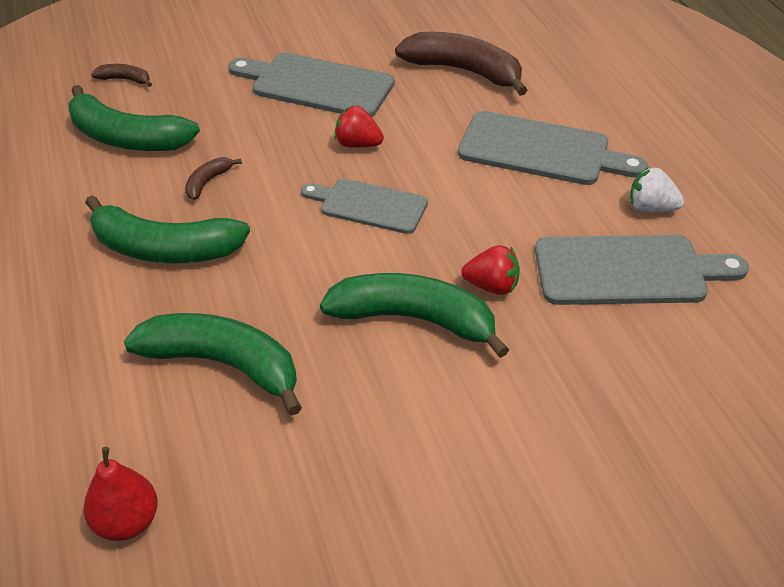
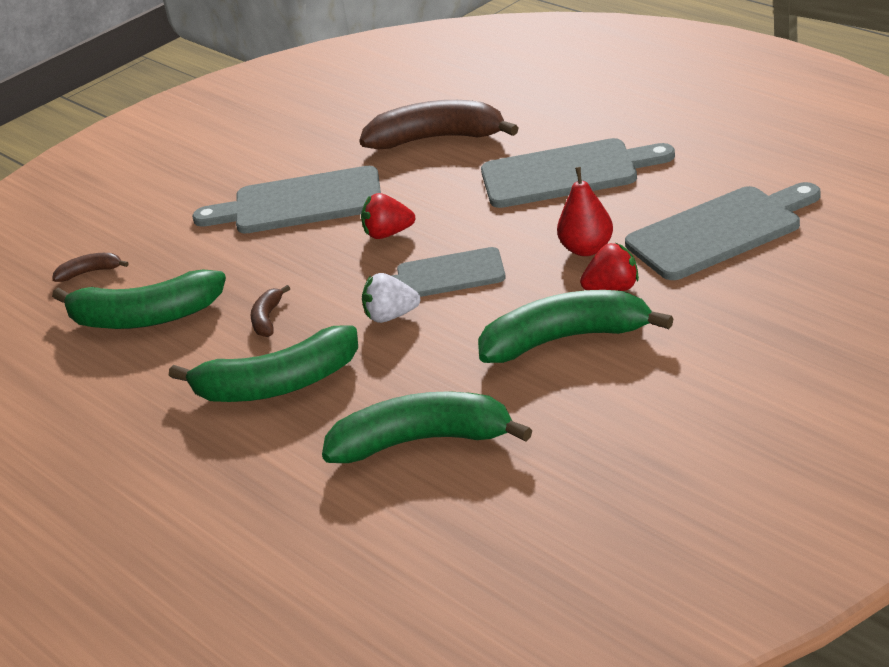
camera: 20 degrees left, 10 degrees down
(126, 522) = (445, 579): red pear -> red pear (587, 249)
(651, 208) = (701, 179): white strawberry -> white strawberry (391, 316)

